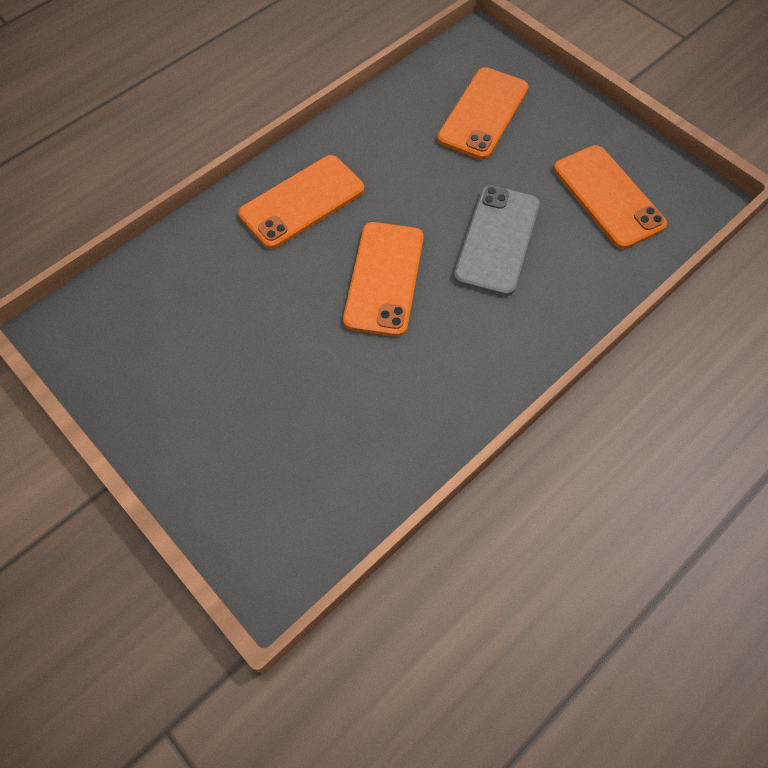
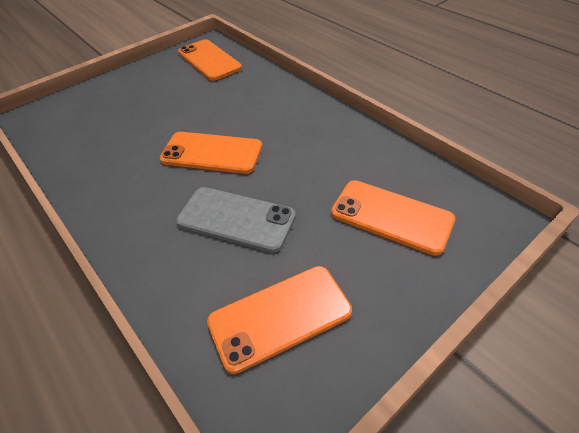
camera: 95 degrees right, 15 degrees down
(302, 202) = (287, 114): orange phone -> orange phone (209, 60)

